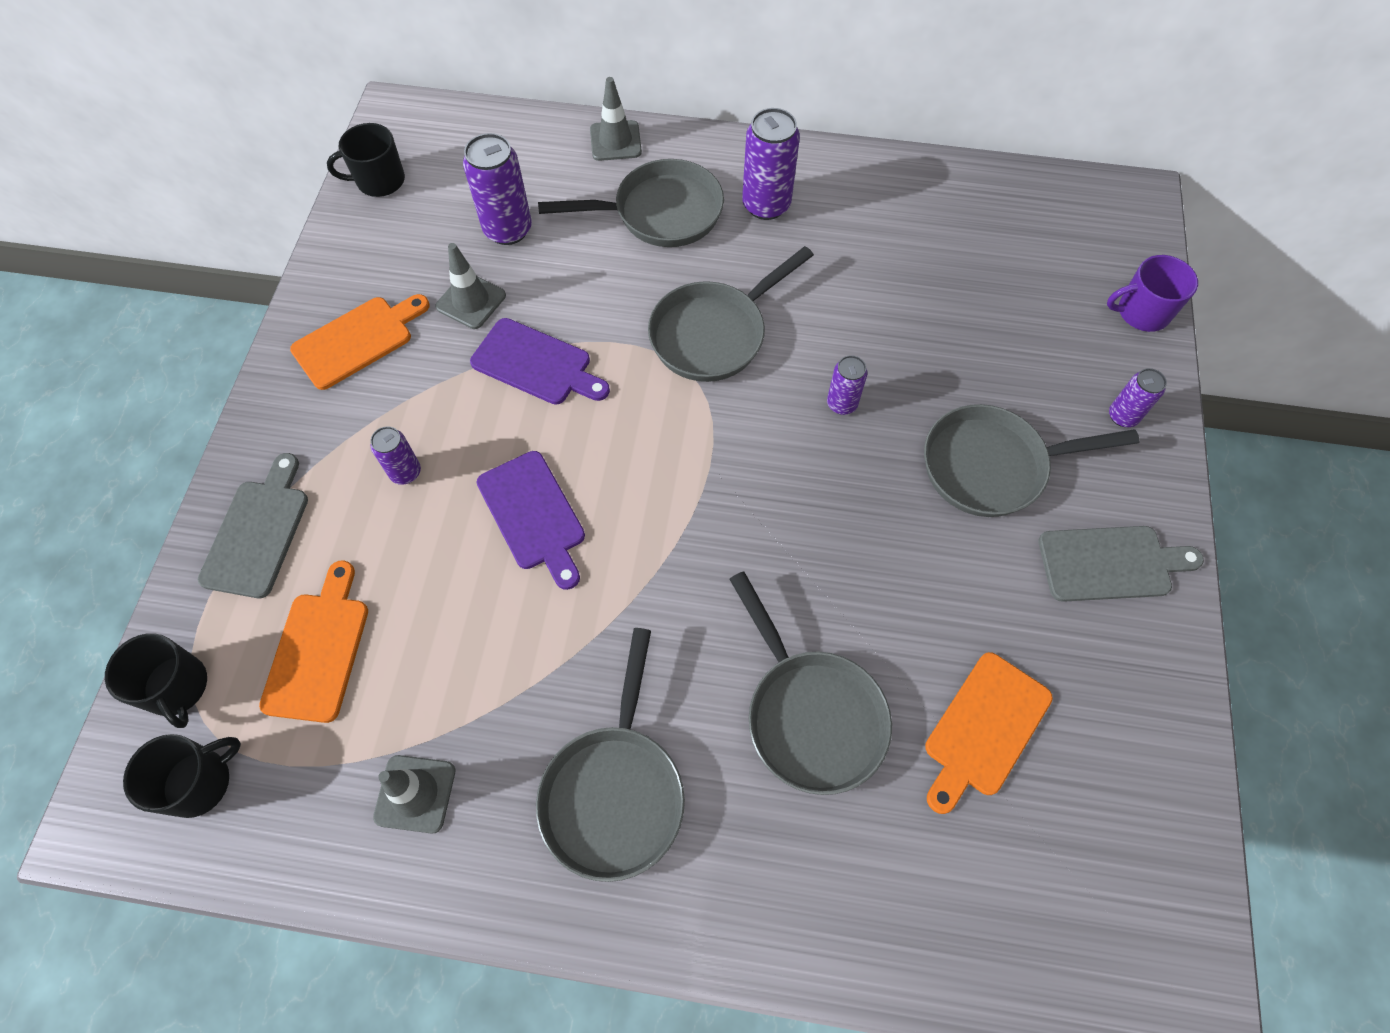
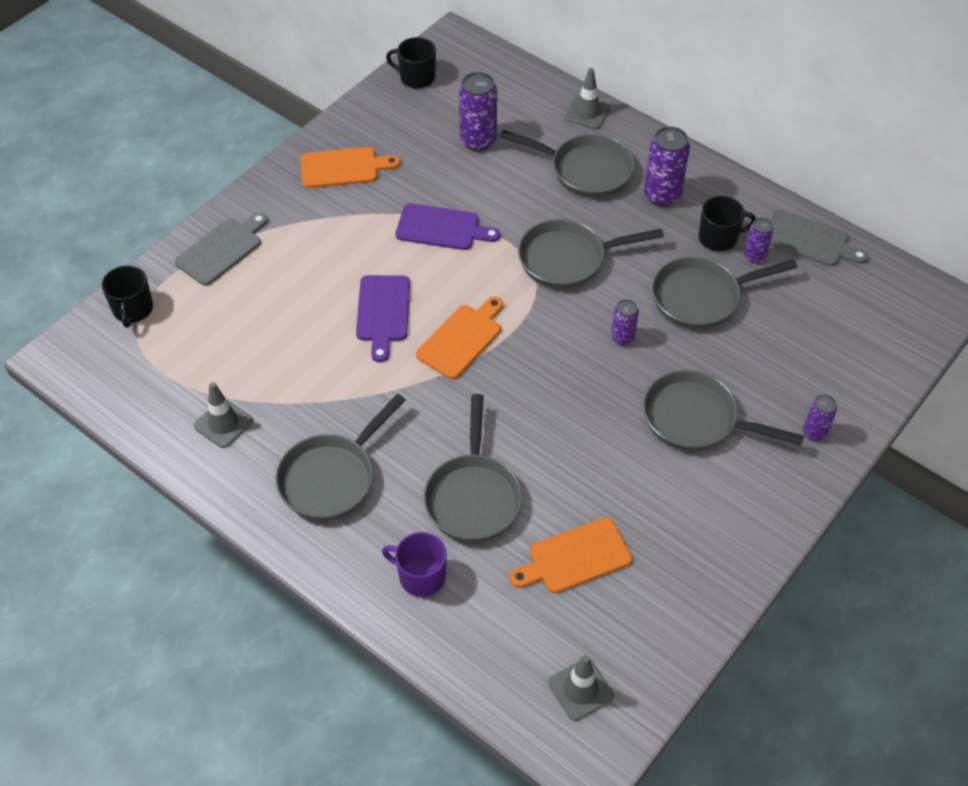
camera: 30 degrees right, 10 degrees down
(199, 782) = (117, 362): black mug -> black mug (719, 238)
(318, 650) = (217, 326): orange cutting board -> orange cutting board (462, 339)
(405, 472) = (324, 255): purple can -> purple can (754, 256)
(471, 301) = (426, 174): grey traffic cone -> grey traffic cone (580, 689)
(536, 364) = (442, 228): purple cutting board -> purple cutting board turned 45 degrees counterclockwise
(893, 311) = (701, 297): none -> grey pan
(1110, 563) = (732, 511): grey cutting board -> grey cutting board (809, 240)
(1141, 312) = (884, 376): purple mug -> purple mug (421, 576)

